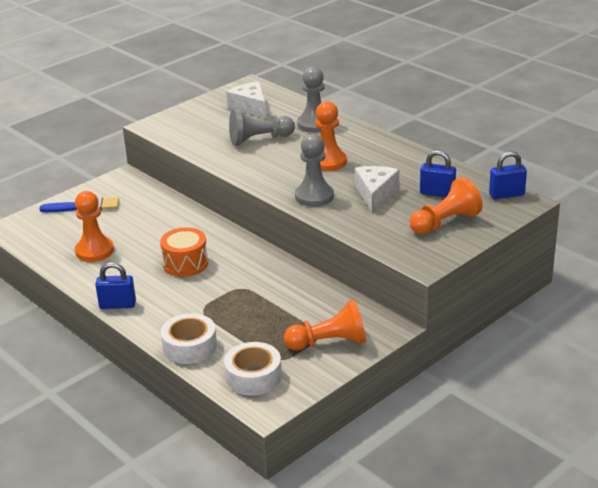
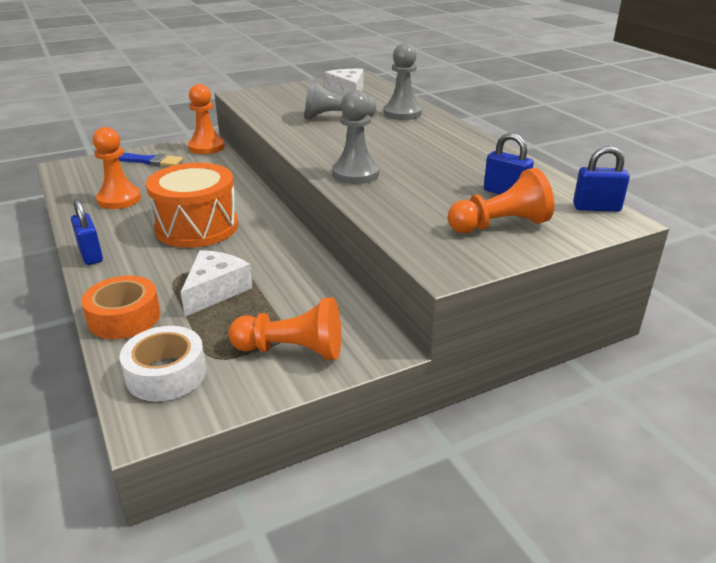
camera: 15 degrees right, 0 degrees up
(117, 305) = (91, 255): blue padlock -> blue padlock turned 45 degrees clockwise
(185, 263) = (197, 227): orange drum -> orange drum, size x1.56
(190, 346) = (124, 317): white tape -> orange tape
(328, 162) = (394, 145): orange pawn -> orange pawn (206, 147)
(375, 194) = (428, 182): white cheese -> white cheese (215, 291)

